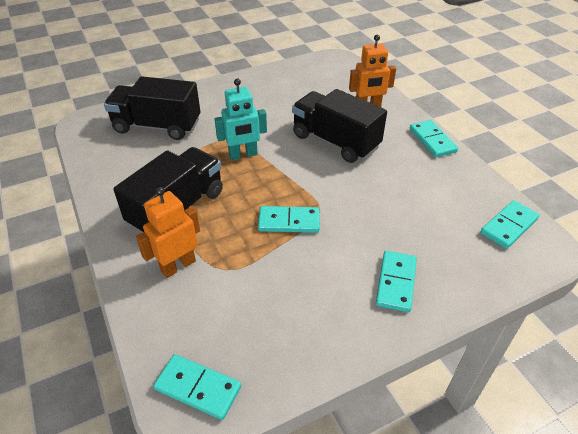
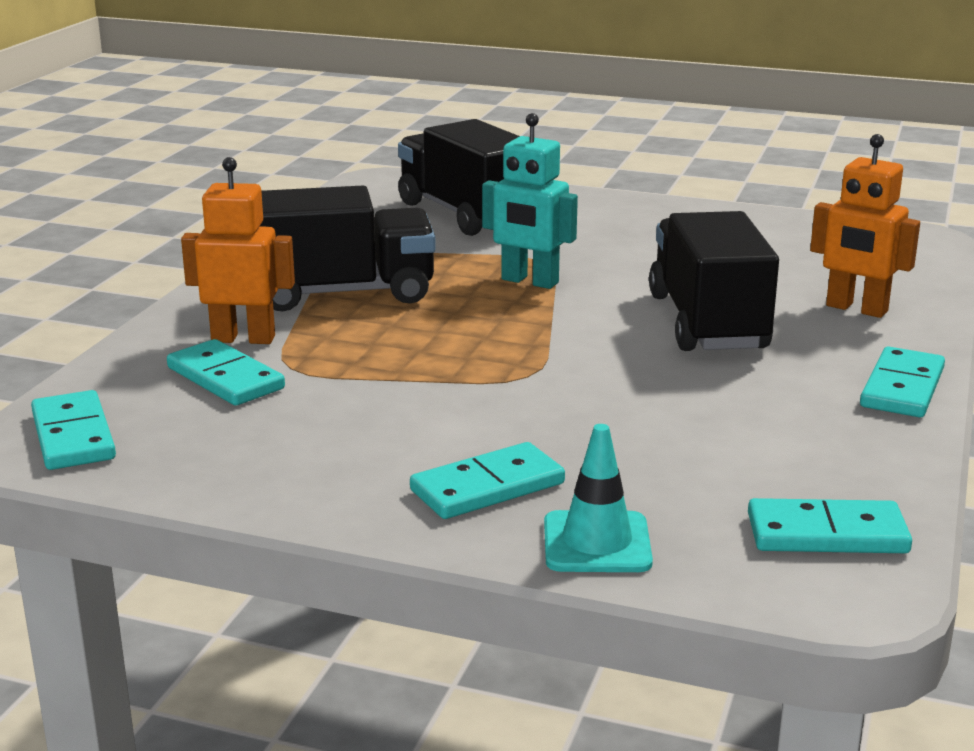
camera: 45 degrees right, 20 degrees down
(289, 221) = (459, 365): turquoise domino -> turquoise domino (225, 378)
(465, 283) = (597, 543): none -> turquoise traffic cone

